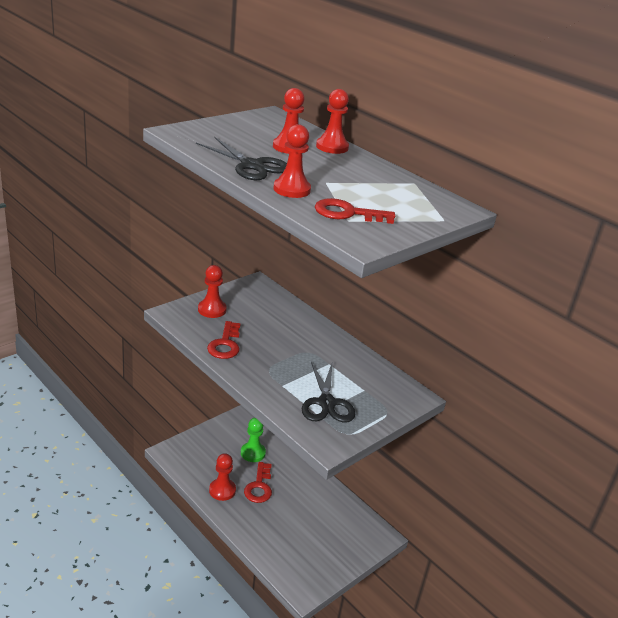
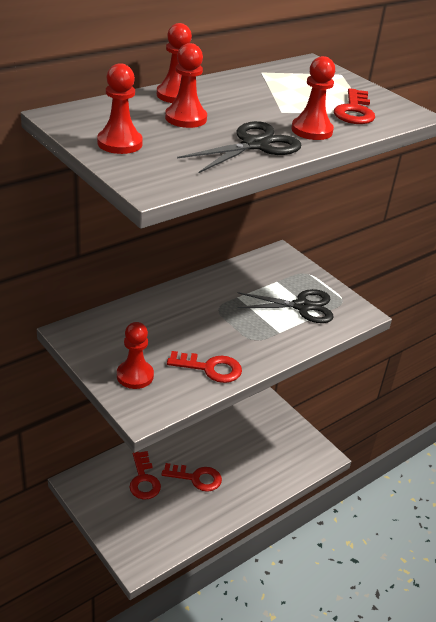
camera: 85 degrees left, 5 degrees up
(222, 490) = (202, 511): red pawn -> red pawn (119, 143)
(253, 453) = (143, 480): green pawn -> red key

